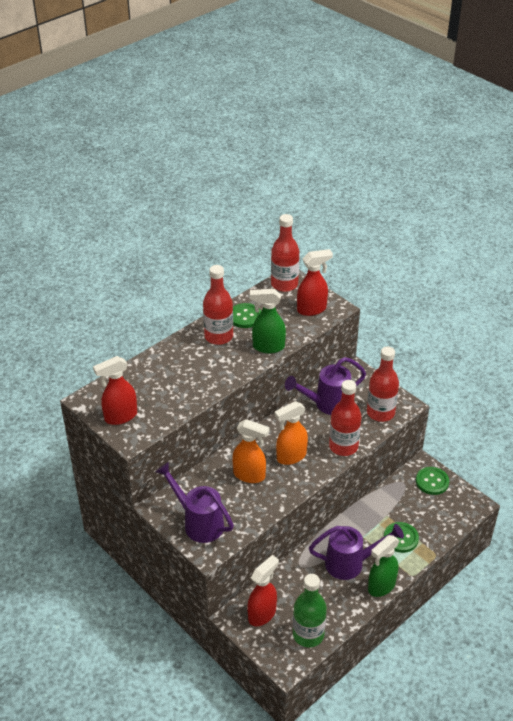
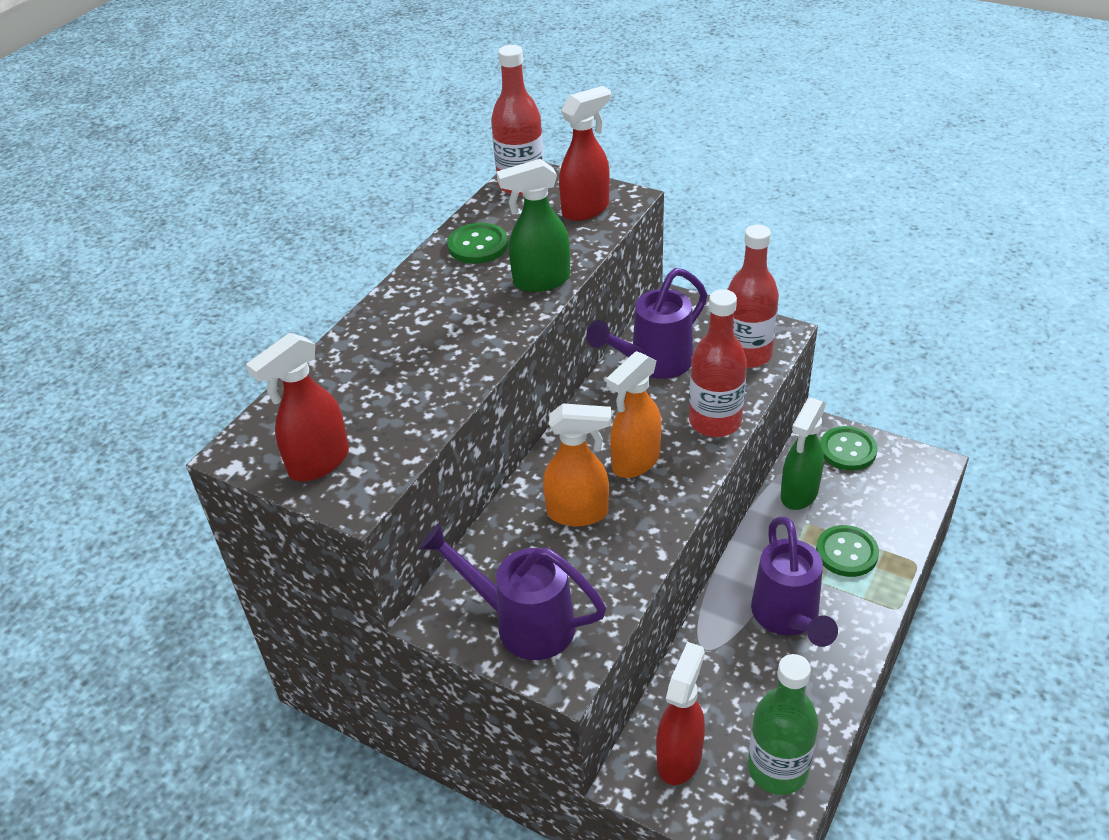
camera: 15 degrees left, 0 degrees up
(218, 336) = (446, 285): red bottle -> none
(351, 563) = (788, 619): purple watering can -> purple watering can turned 105 degrees clockwise
(381, 586) = (857, 643): green spray bottle -> green spray bottle (799, 494)

